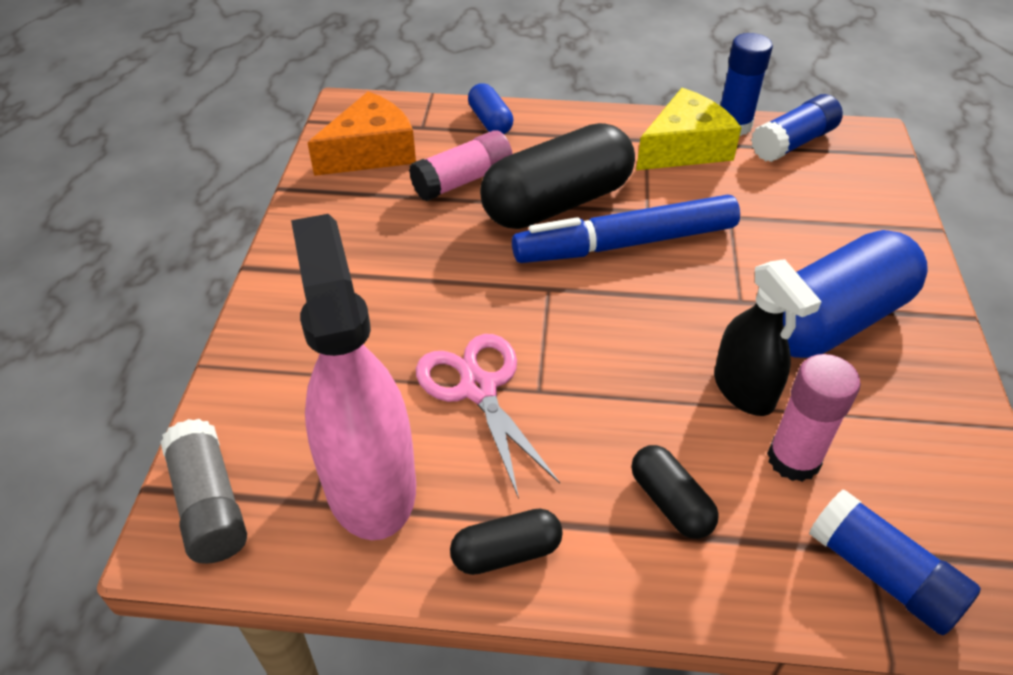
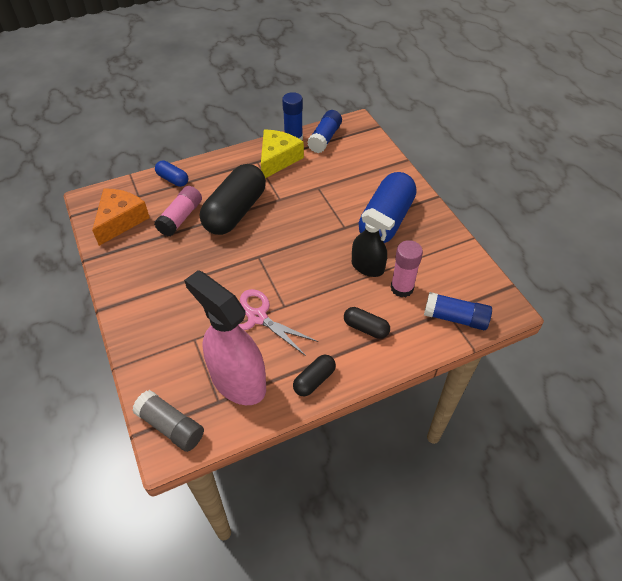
camera: 30 degrees left, 5 degrees up
(625, 243) = (279, 220): blue marker -> none

